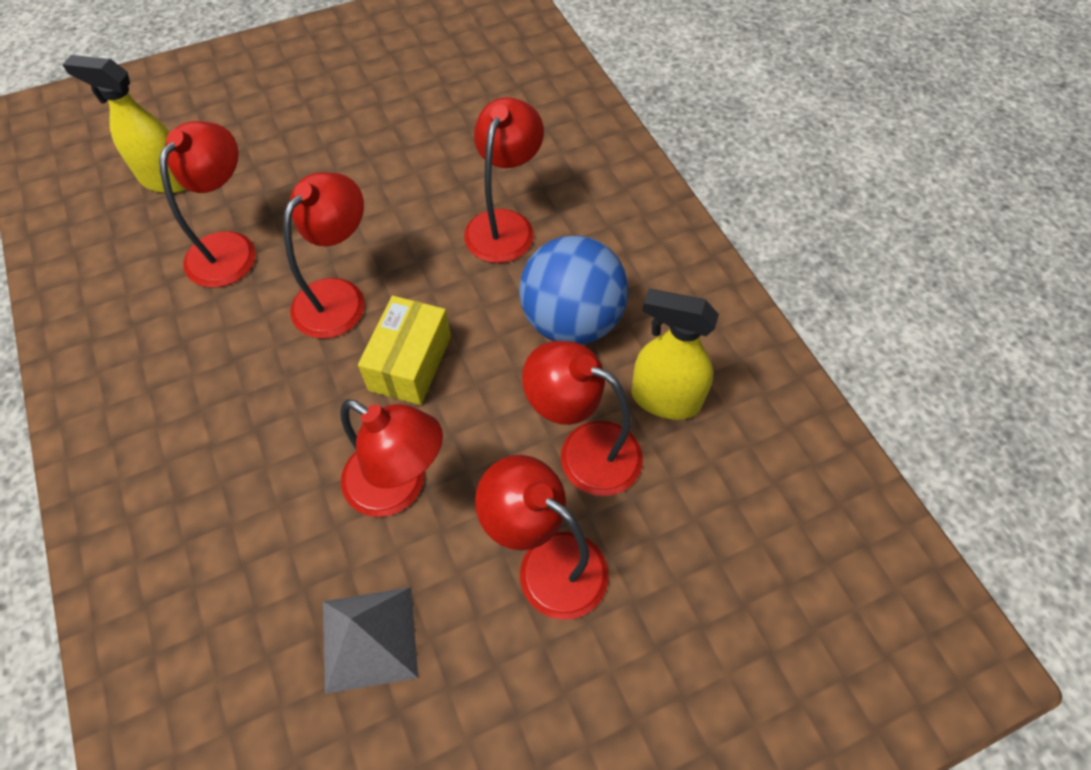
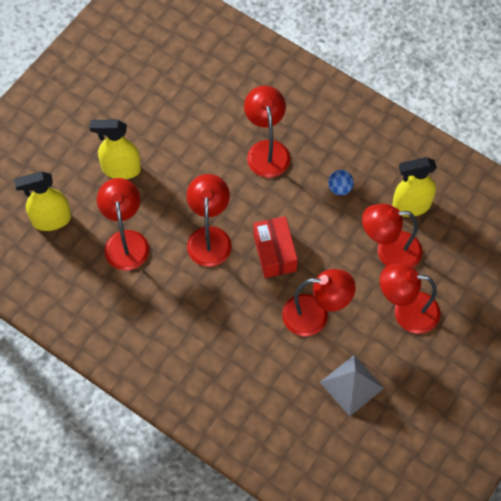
camera: 30 degrees left, 5 degrees up
(300, 162) = (121, 169): none -> yellow spray bottle
(410, 363) = (274, 253): yellow box -> red box
(572, 321) = (340, 188): blue ball -> blue ball, size x0.42

